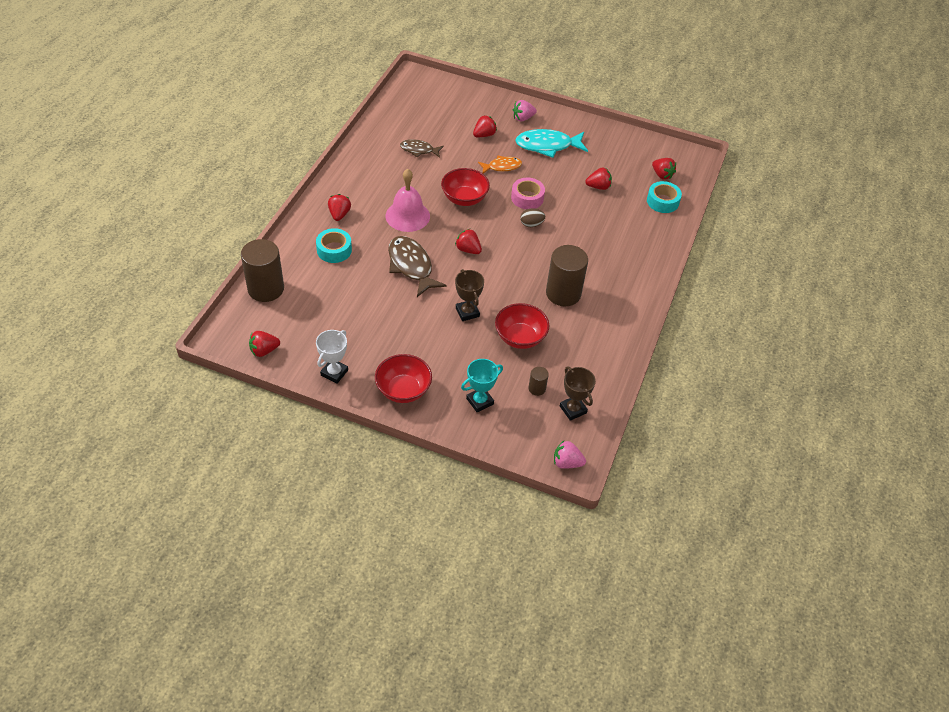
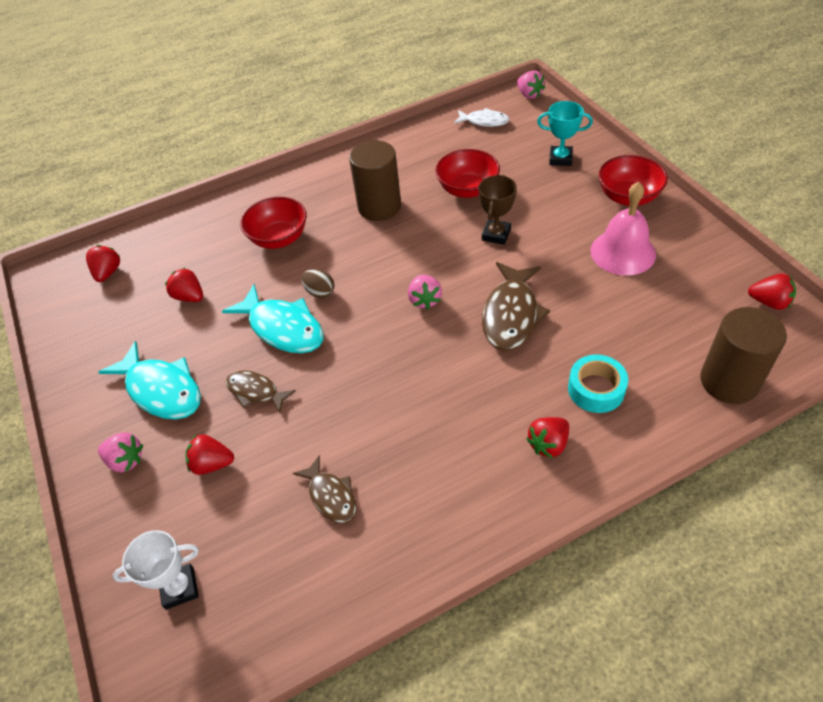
camera: 130 degrees left, 0 degrees up
(334, 373) = (693, 243): white trophy -> white trophy (180, 588)
(407, 216) = (454, 387): pink bell -> pink bell (623, 252)
(464, 198) = (356, 371): red bowl -> red bowl (279, 238)
(468, 250) = (425, 300): red strawberry -> pink strawberry
(502, 167) = (256, 392): orange fish -> brown fish
(527, 198) = (283, 328): pink tape -> turquoise fish
(537, 388) = (498, 146): brown cylinder -> none
(573, 409) = (484, 121): brown trophy -> white fish
(662, 201) = (156, 244): turquoise tape -> none

